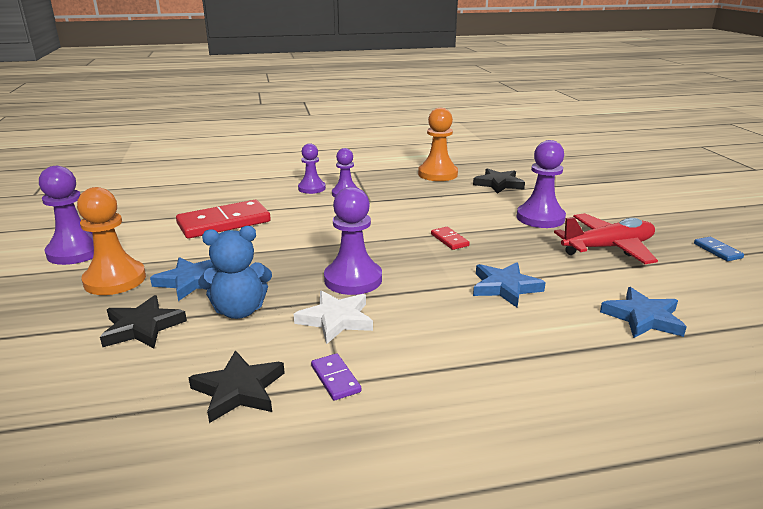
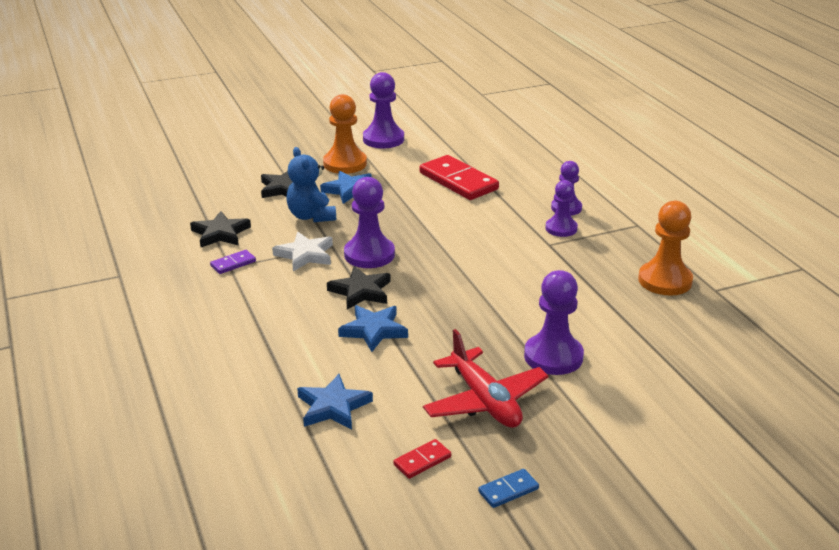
camera: 80 degrees right, 5 degrees up
(449, 240) = (466, 297): red domino -> red domino (422, 461)
(498, 184) = (656, 327): black star -> black star (361, 291)

